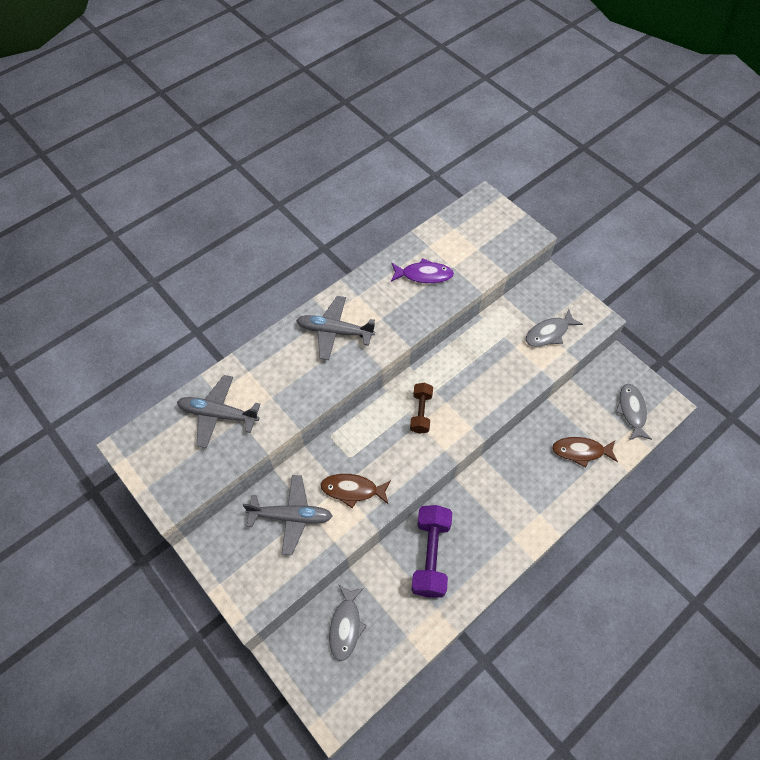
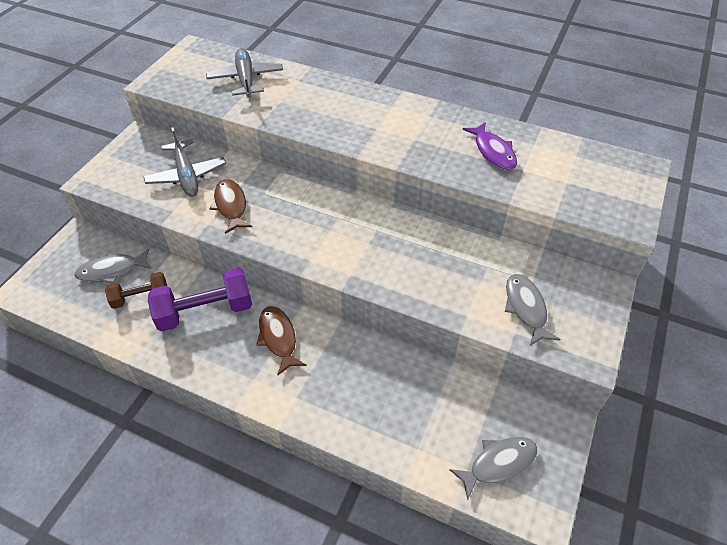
camera: 65 degrees right, 10 degrees down
(334, 331) = (375, 114): grey plane -> none
(421, 412) = (343, 227): brown dumbbell -> brown dumbbell (141, 297)
(549, 333) = (526, 308): grey fish -> grey fish turned 45 degrees clockwise
(581, 451) = (402, 418): brown fish -> brown fish (278, 338)

